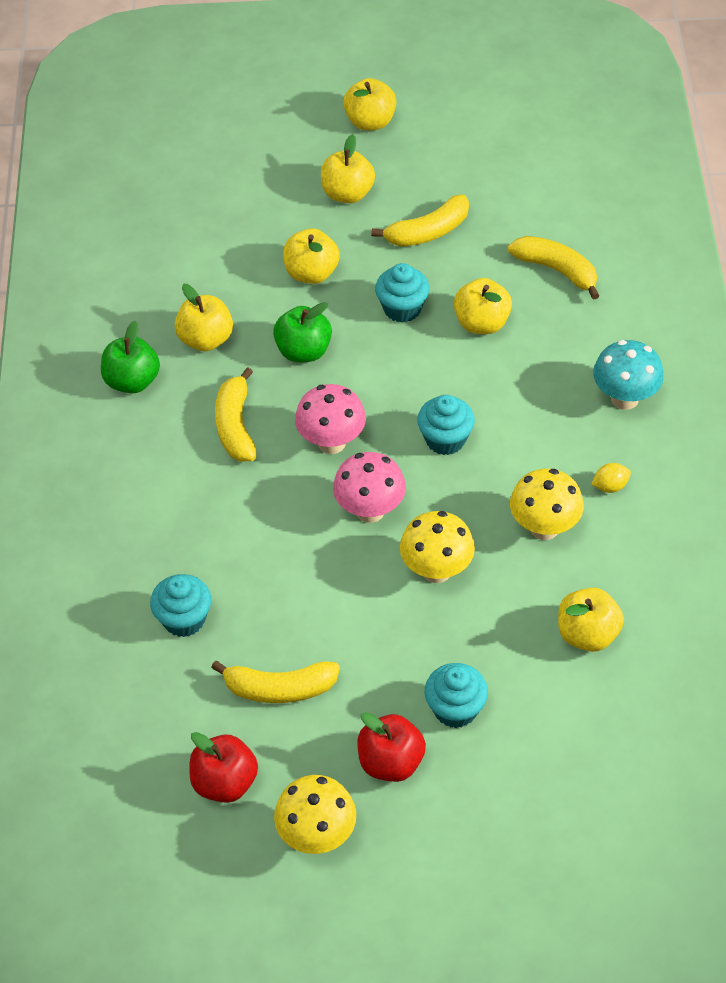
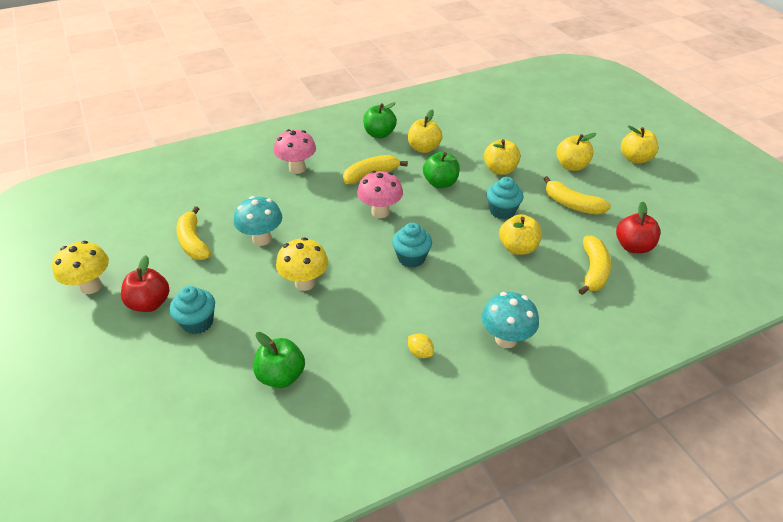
camera: 65 degrees right, 10 degrees down
(184, 619) = (230, 194): turquoise cupcake -> none
(225, 782) = (124, 239): red apple -> red apple (633, 247)
(318, 600) = (262, 239): none -> turquoise mushroom
(370, 511) = (337, 241): pink mushroom -> pink mushroom (297, 168)
(544, 528) = (364, 326): yellow mushroom -> none
(587, 634) = (281, 376): yellow apple -> green apple

